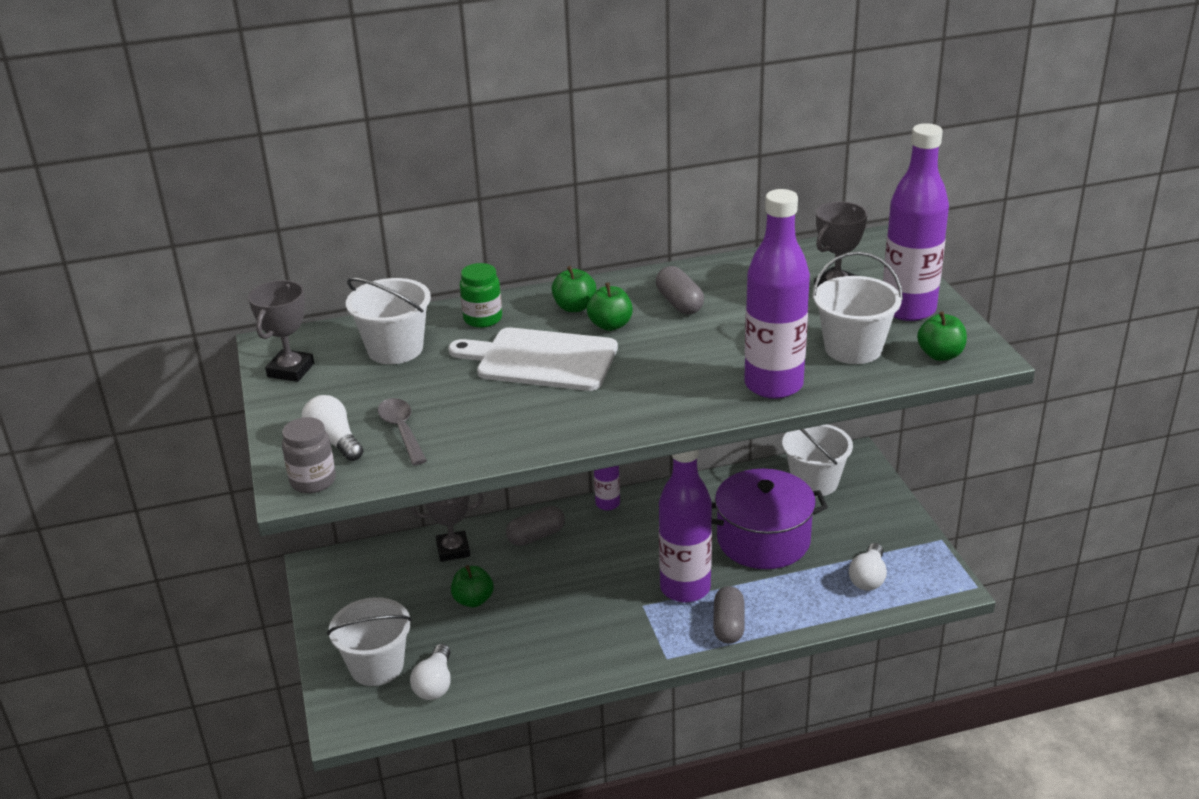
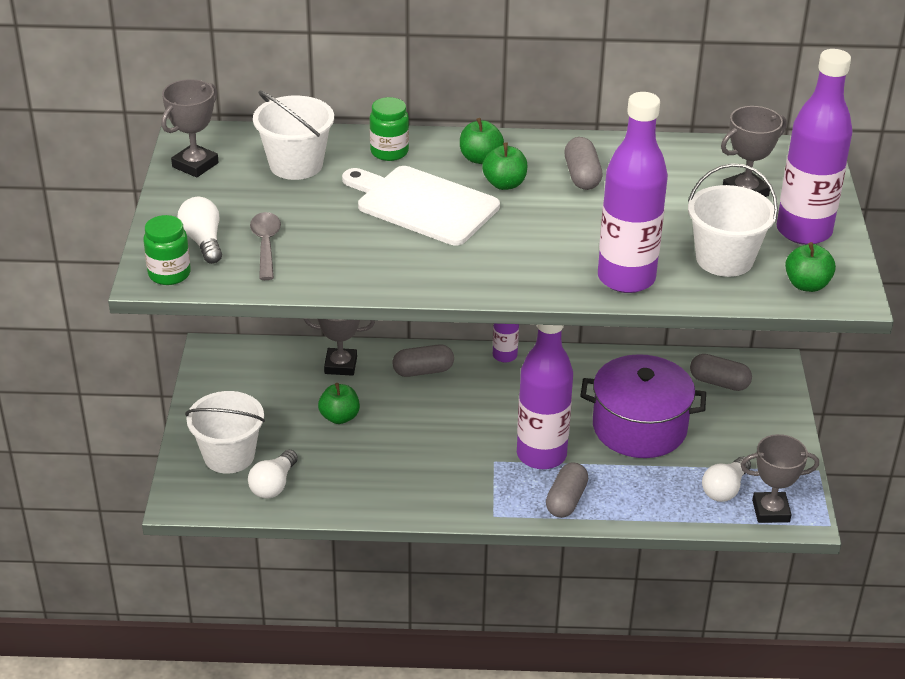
camera: 15 degrees right, 5 degrees up
(313, 481) = (169, 274): grey jar -> green jar
(814, 482) = (719, 382): white bucket -> grey capsule
(919, 587) = (771, 511): none -> grey trophy

